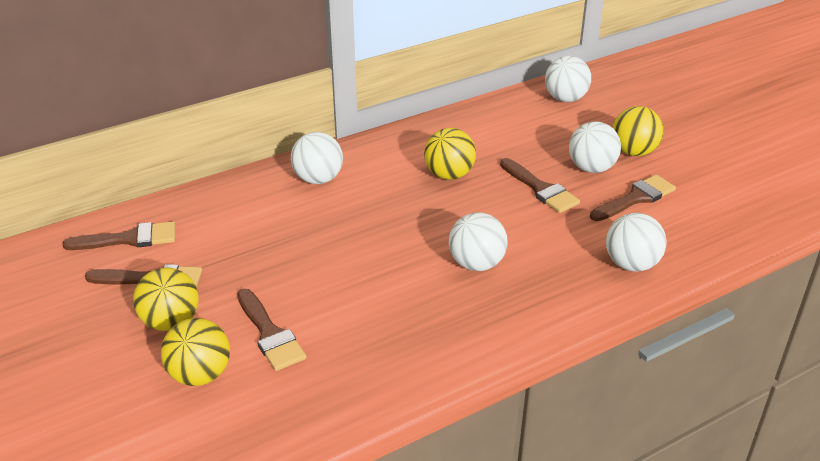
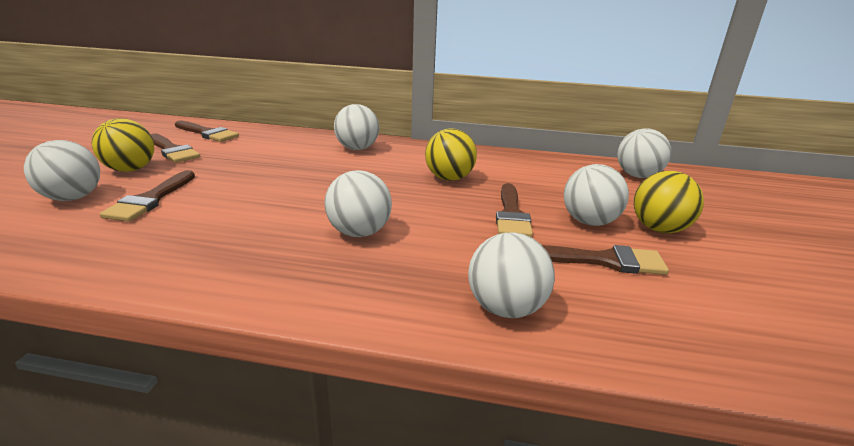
camera: 40 degrees right, 10 degrees down
(200, 375) = (73, 198): yellow ball -> white ball

